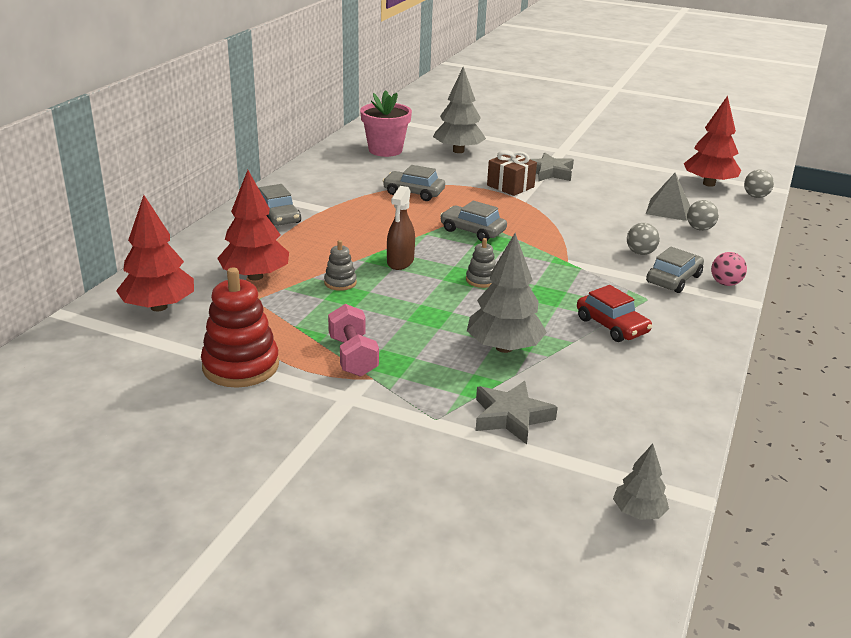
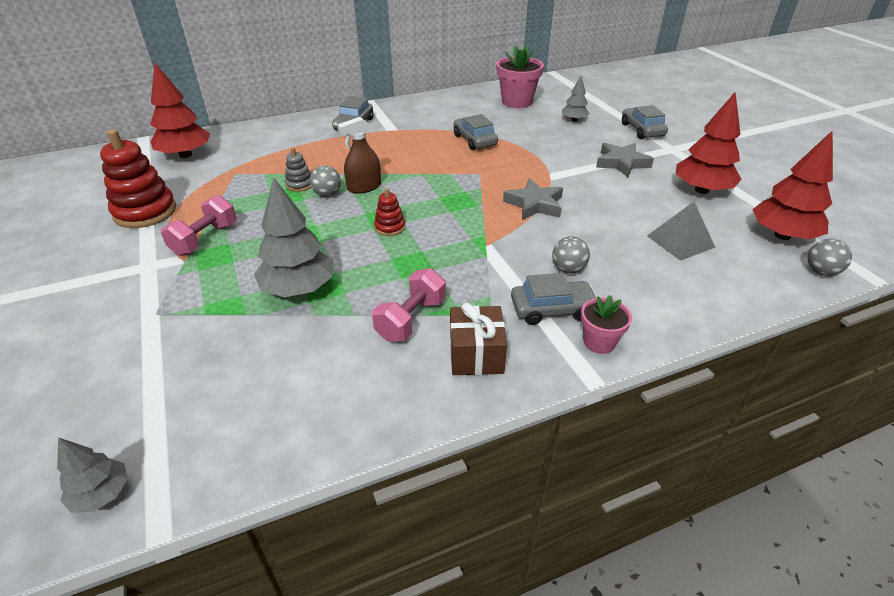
camera: 45 degrees right, 10 degrees up
(255, 276) = (265, 158): red tree -> red tree (701, 190)
(458, 151) = (574, 120): grey tree -> grey tree, size x0.55
(472, 231) = (460, 186): grey car -> grey car (642, 130)
(481, 280) = (390, 227): grey stacking toy -> red stacking toy
(510, 186) = (562, 162): brown gift -> brown gift (476, 354)
(511, 417) = (194, 345): grey star -> grey star (534, 204)
(612, 325) = (411, 319): red car -> pink dumbbell
(699, 229) = (679, 275): grey ball -> grey ball (327, 194)
(725, 283) = (599, 342): pink ball -> pink flower pot

